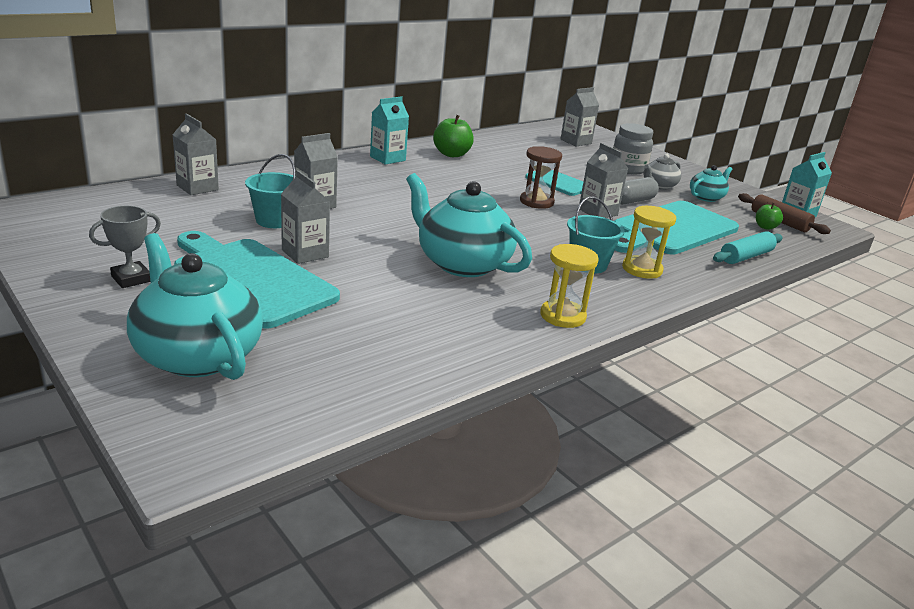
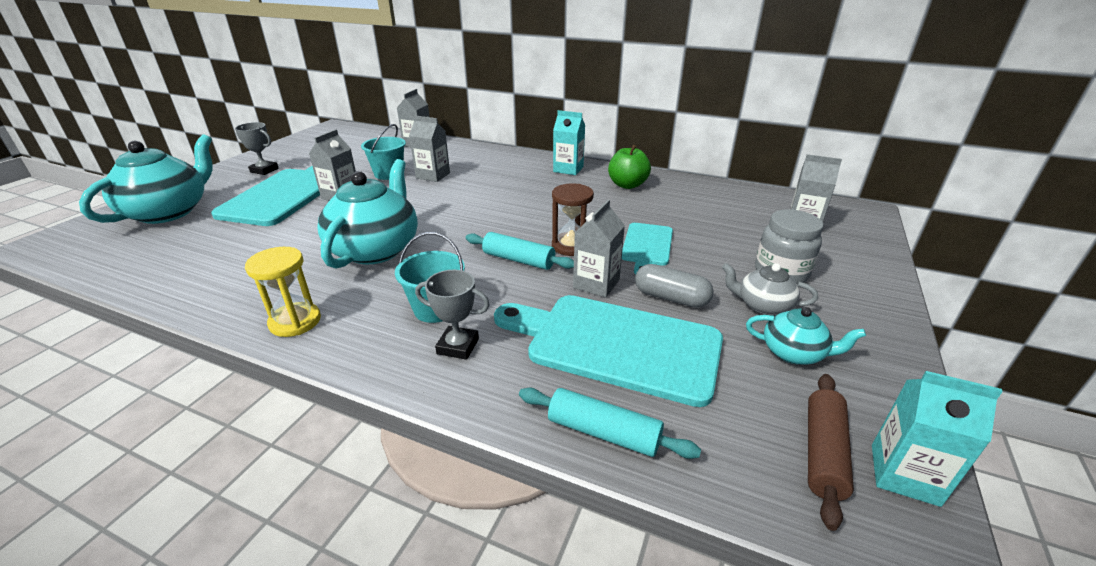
camera: 65 degrees right, 5 degrees up
(540, 222) = (518, 260): none -> turquoise rolling pin
(642, 269) = (458, 346): yellow hourglass -> grey trophy
(765, 227) = (765, 437): green apple -> none

